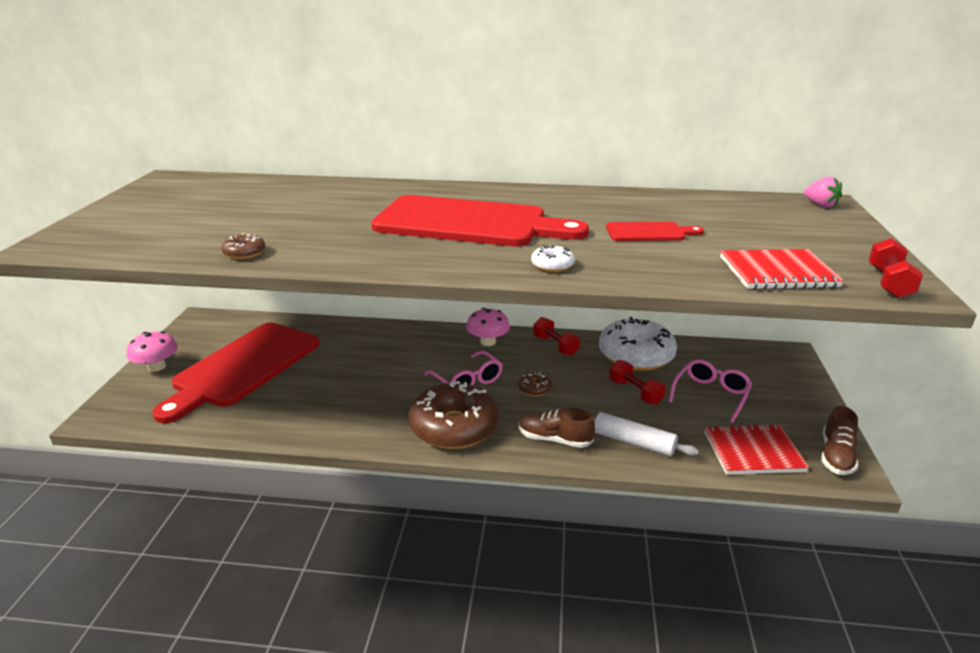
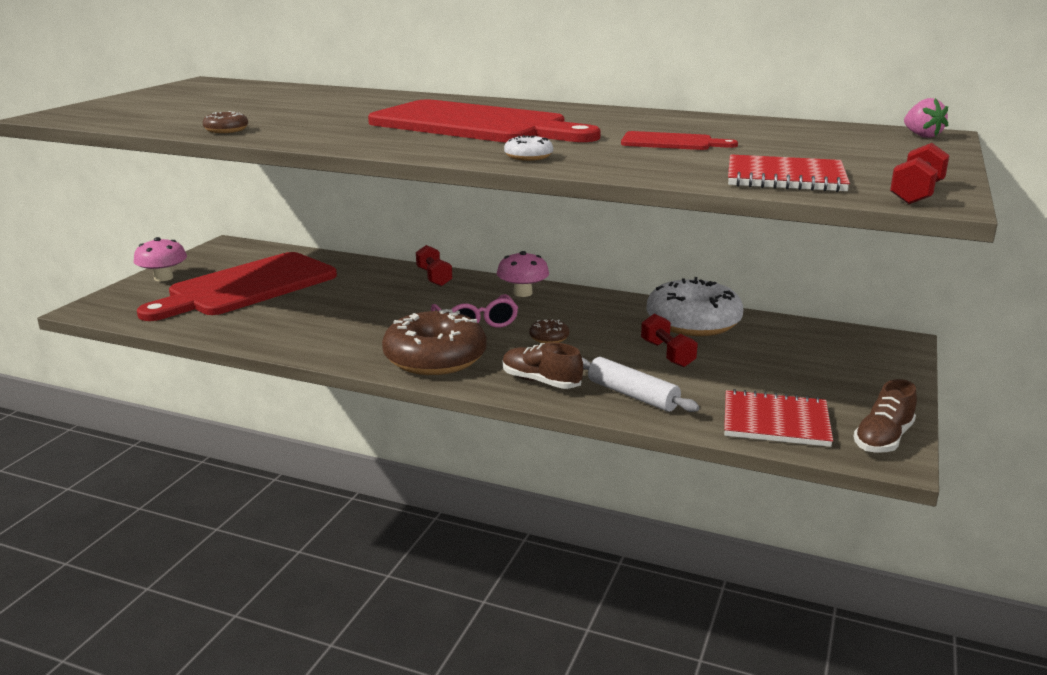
camera: 15 degrees right, 5 degrees down
(555, 346) = (600, 304): red dumbbell -> red dumbbell (434, 277)
(710, 395) = (761, 367): pink glasses -> none

